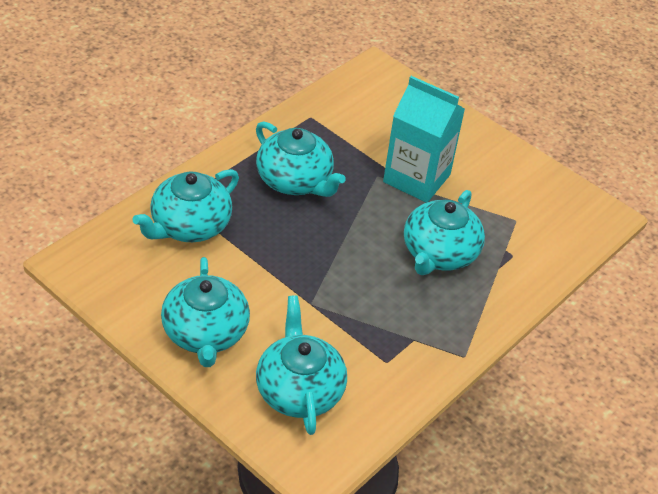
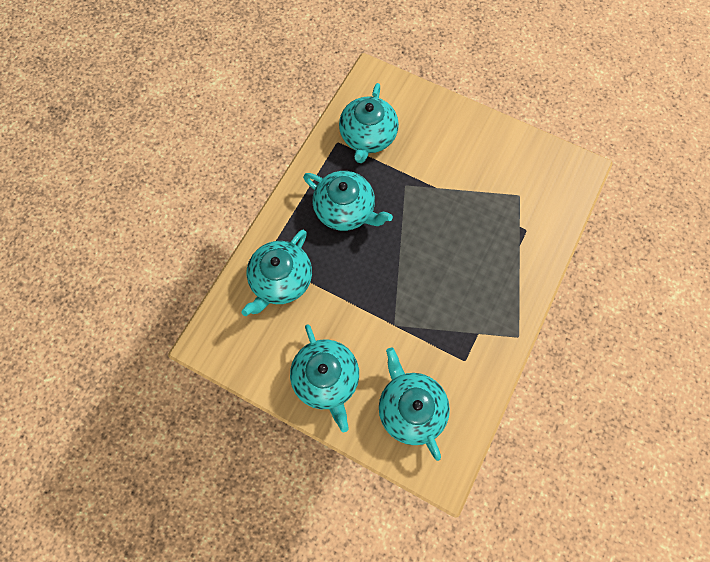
camera: 10 degrees left, 25 degrees up
(416, 178) = (435, 178): turquoise carton -> none
(439, 253) = (473, 246): turquoise teapot -> turquoise teapot (367, 137)

